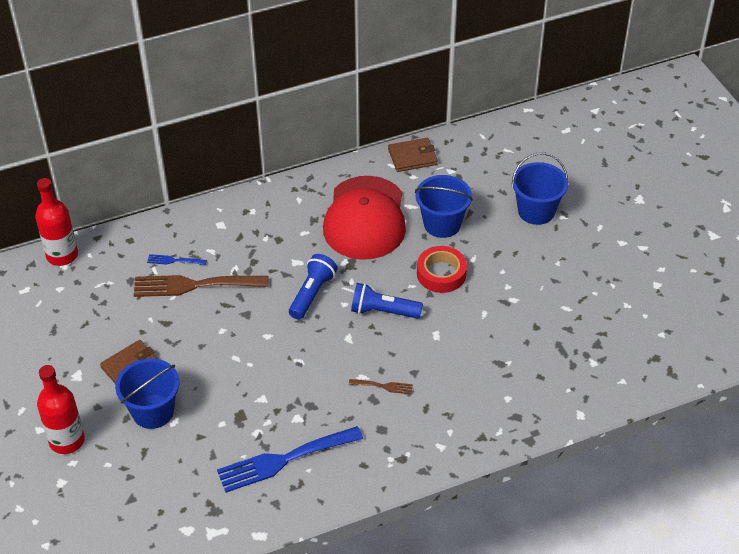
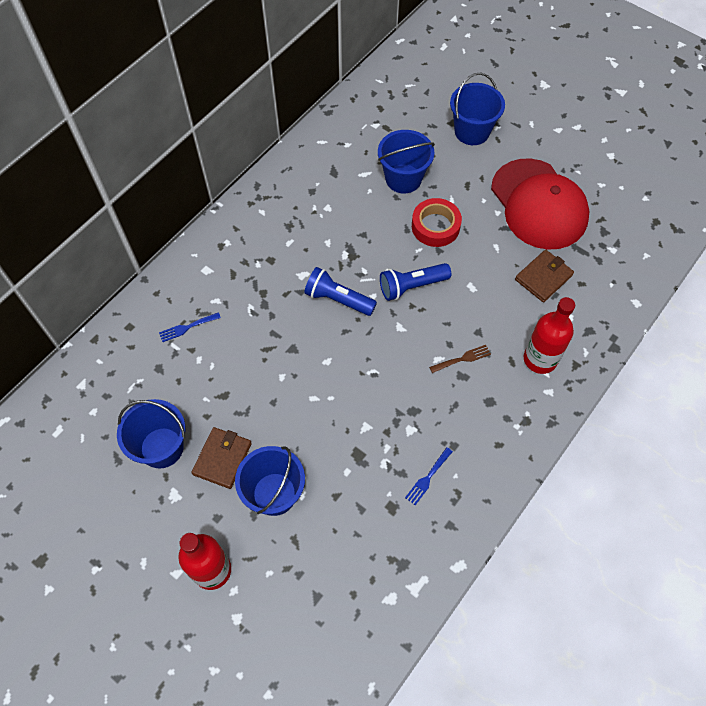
camera: 30 degrees left, 15 degrees up
(62, 255) = (71, 375): red bottle -> red bottle (540, 359)
(92, 338) = (162, 447): none -> blue bucket
(194, 285) = (224, 343): brown fork -> none
(284, 460) = (428, 478): blue fork -> blue fork, size x0.45
(312, 294) = (338, 299): blue flashlight -> blue flashlight turned 60 degrees counterclockwise
(365, 218) = (334, 203): red cap -> red cap (539, 204)
(412, 157) = (334, 126): brown wallet -> brown wallet (543, 277)

